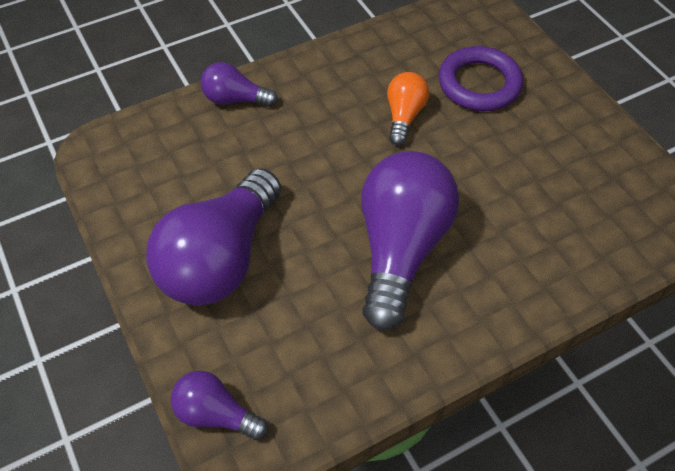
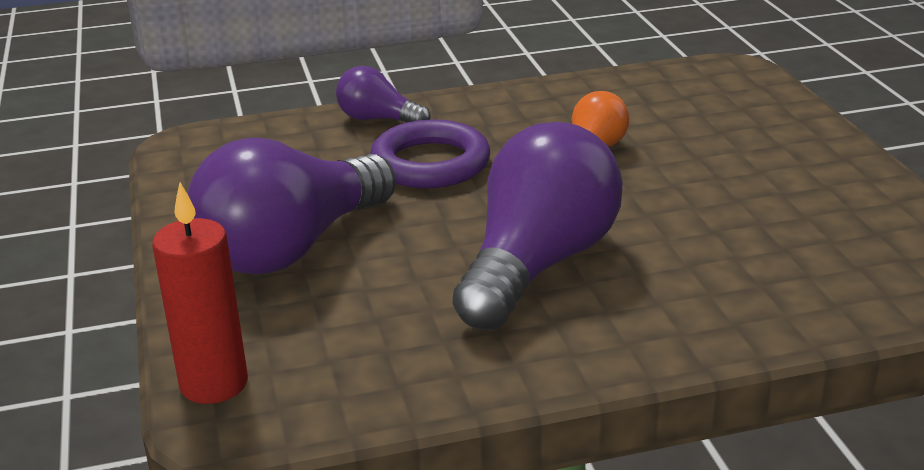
camera: 15 degrees right, 25 degrees down
(216, 414) = (214, 384): purple light bulb -> red candle
(479, 84) = (709, 133): purple ring -> purple ring (430, 163)

